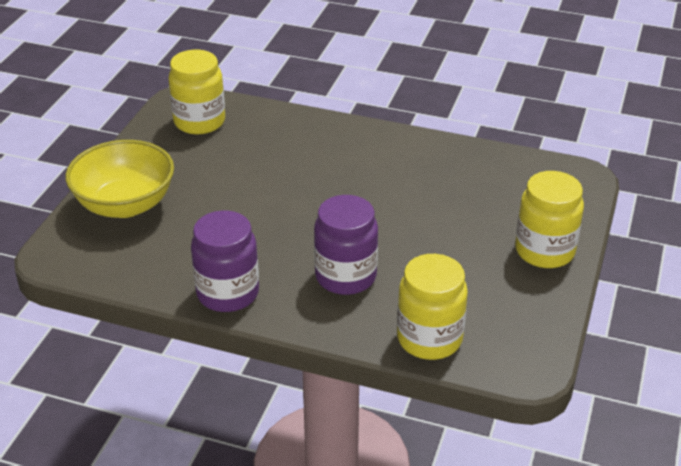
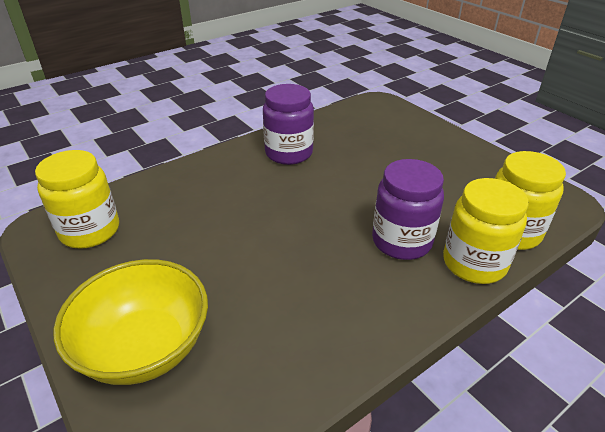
camera: 55 degrees left, 0 degrees up
(228, 293) = (367, 328): purple jar -> purple jar (289, 153)
(544, 251) = (443, 144): yellow jar -> yellow jar (474, 263)

